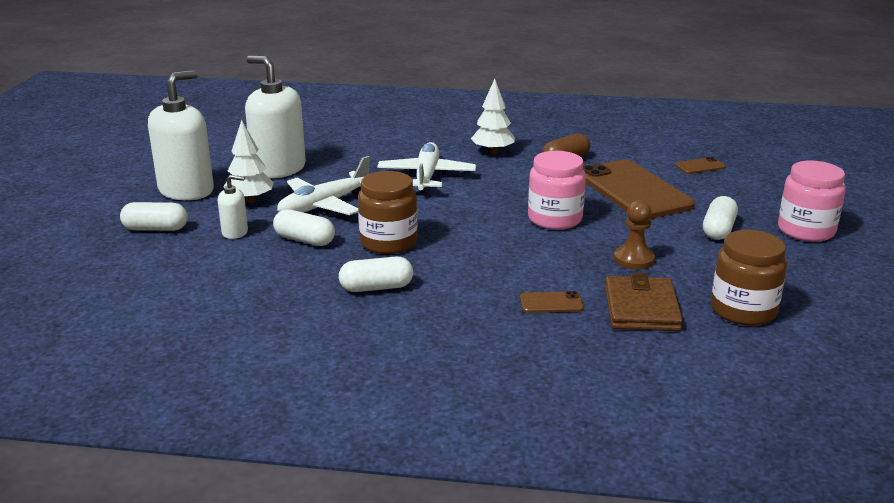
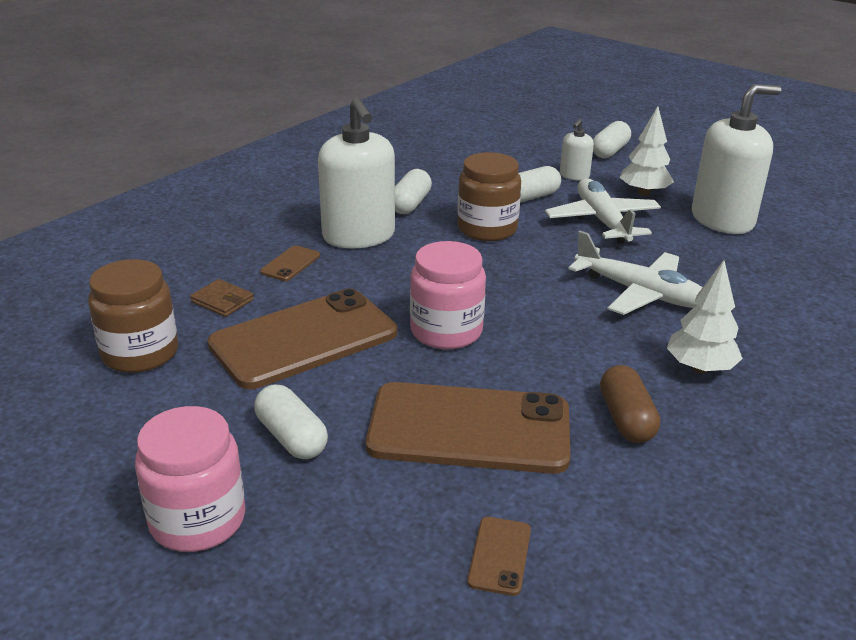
camera: 120 degrees right, 5 degrees up
(186, 190) = (690, 172): white soap dispenser -> white soap dispenser (359, 236)
(634, 259) = (304, 339): brown pawn -> brown phone
(641, 308) = (222, 301): brown wallet -> brown wallet, size x0.56

